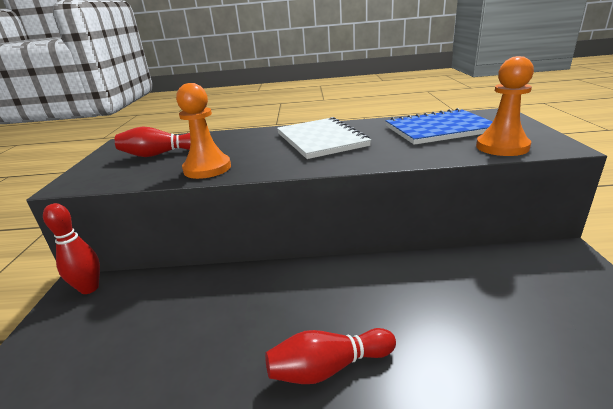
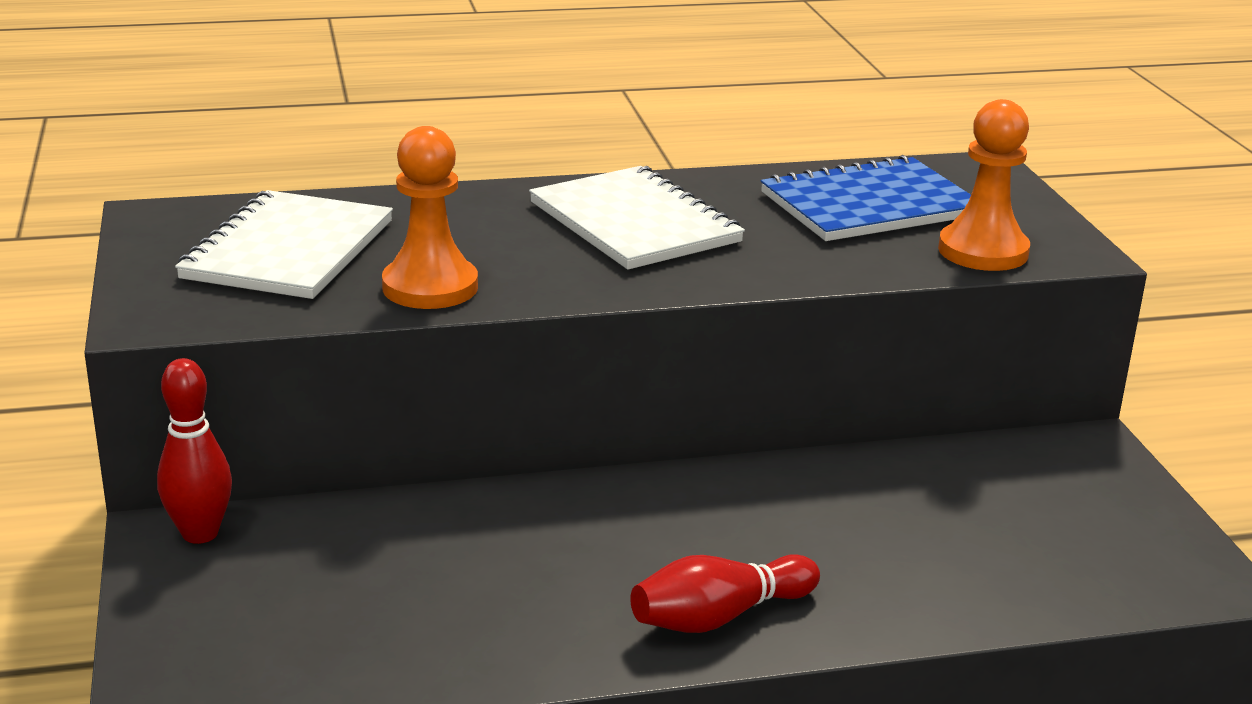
camera: 15 degrees left, 0 degrees up
(160, 154) = (289, 250): red bowling pin -> white notebook

